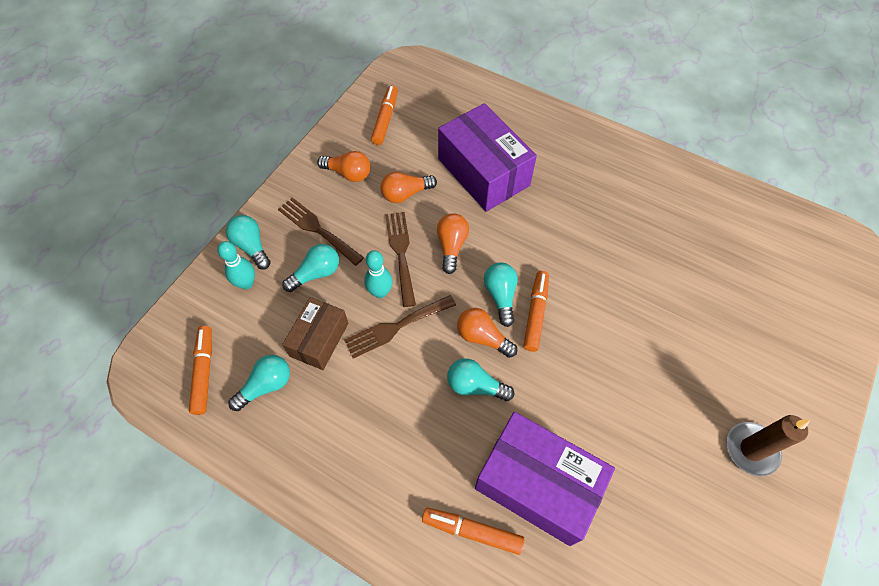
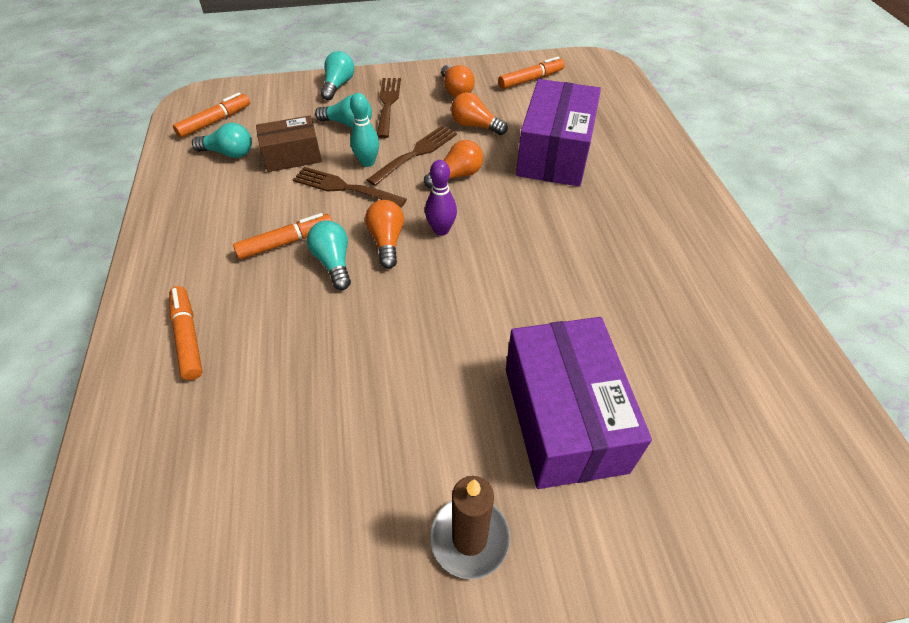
camera: 50 degrees right, 10 degrees down
(246, 283) = (305, 100): turquoise bowling pin -> none
(500, 296) = (441, 230): turquoise light bulb -> purple bowling pin
(535, 314) = (448, 262): orange marker -> orange marker (286, 242)
(537, 484) = (269, 358): purple box -> purple box (563, 418)

